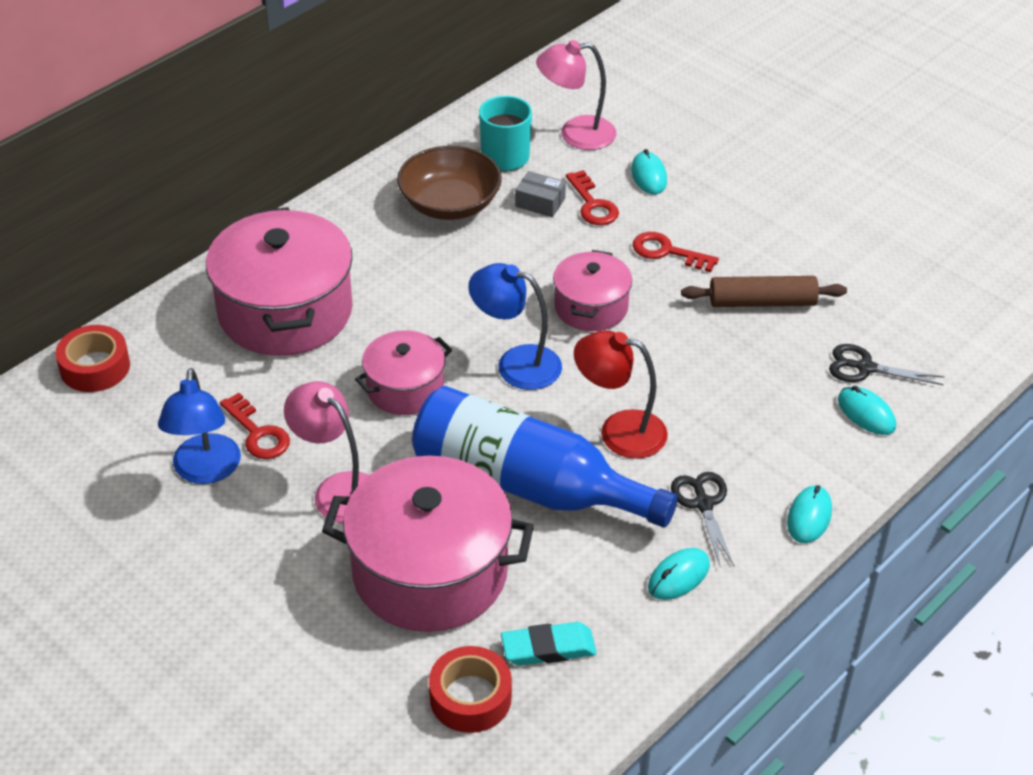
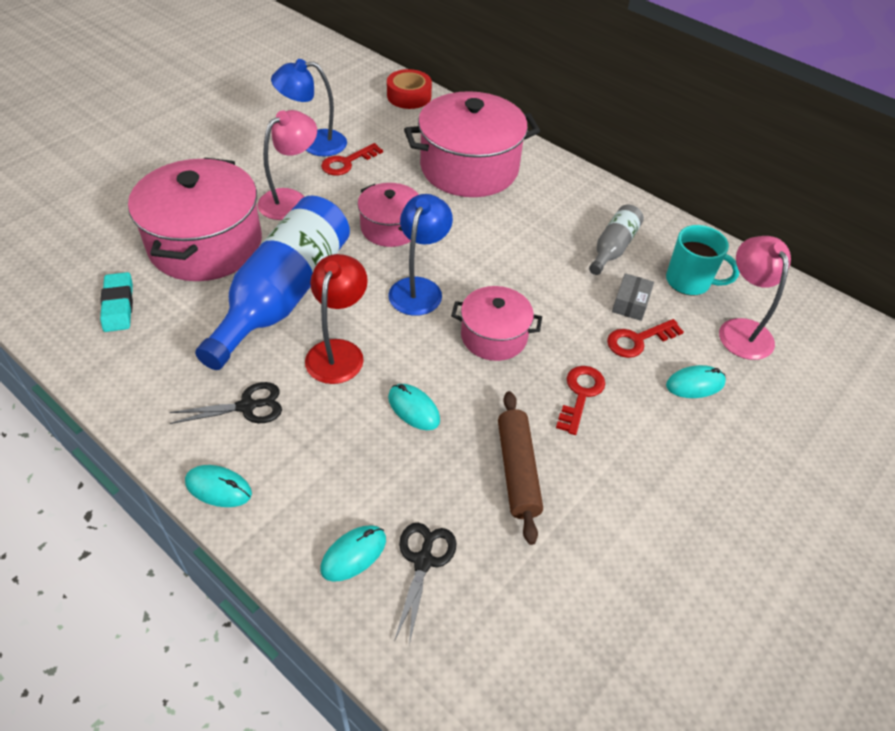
camera: 85 degrees right, 5 degrees up
(450, 203) = (613, 248): brown bowl -> grey bottle
(470, 697) = (88, 266): red tape -> none
(678, 576) = (168, 385): turquoise mouse -> turquoise mouse (413, 409)

